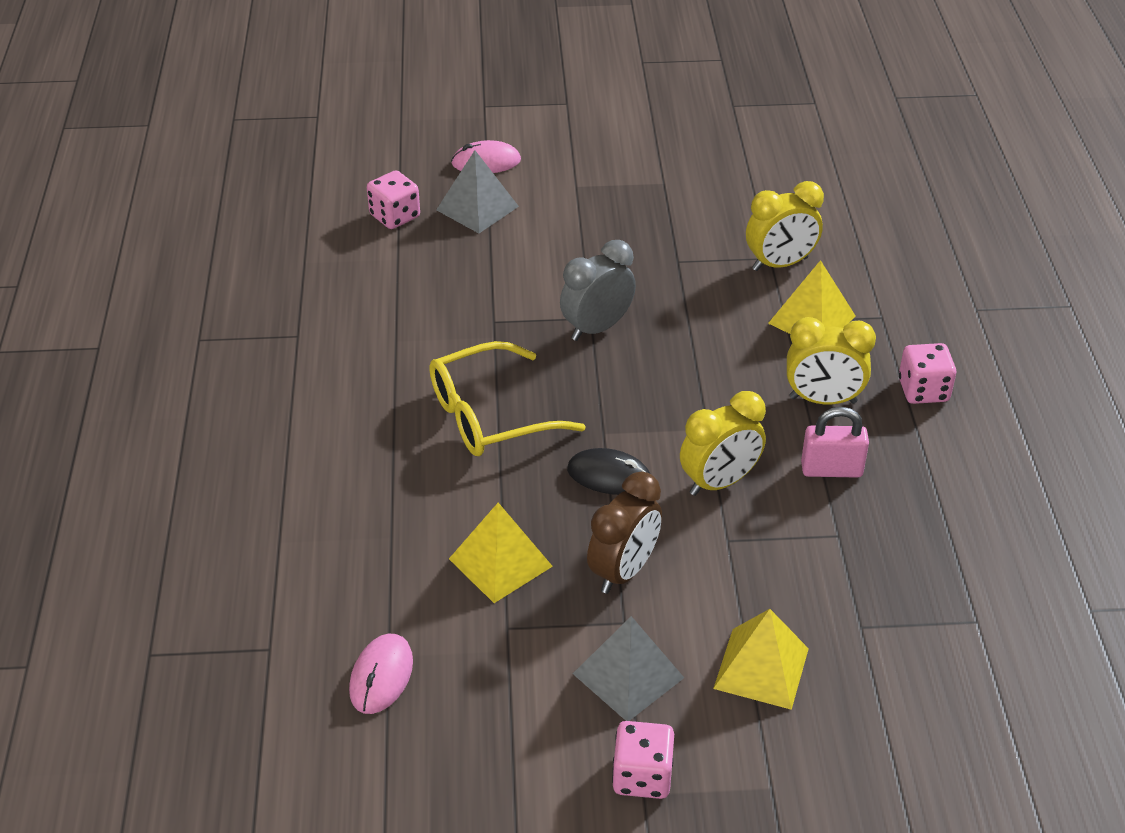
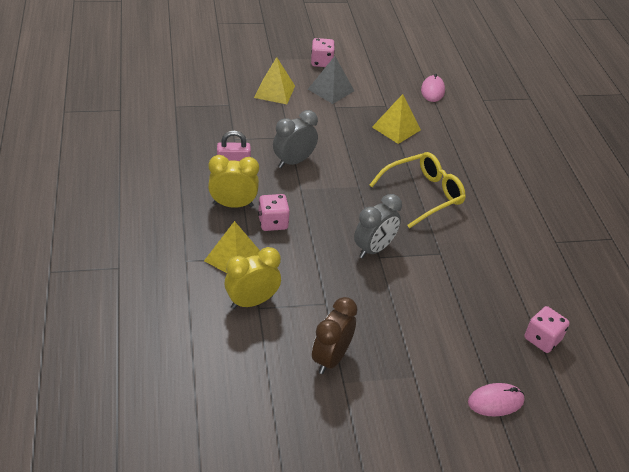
camera: 170 degrees right, 0 degrees up
(477, 208) = (484, 349): grey pyramid -> none
(609, 475) = (351, 165): black mouse -> none
(623, 571) = (338, 125): brown clock -> brown clock (331, 358)
(719, 482) = (293, 162): yellow clock -> grey clock
(923, 390) = (171, 211): pink dice -> pink dice (273, 222)

